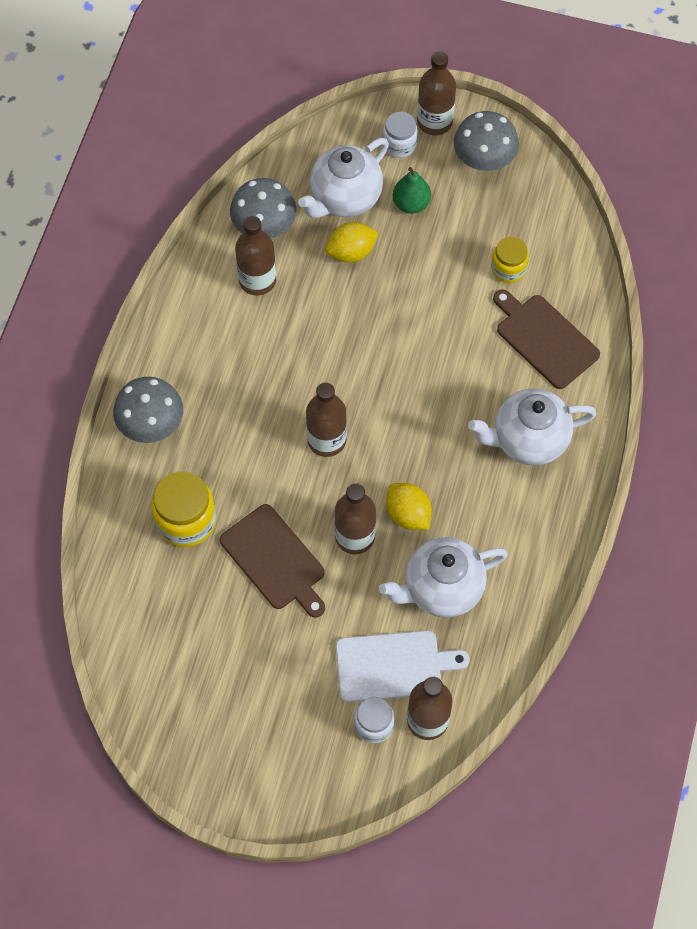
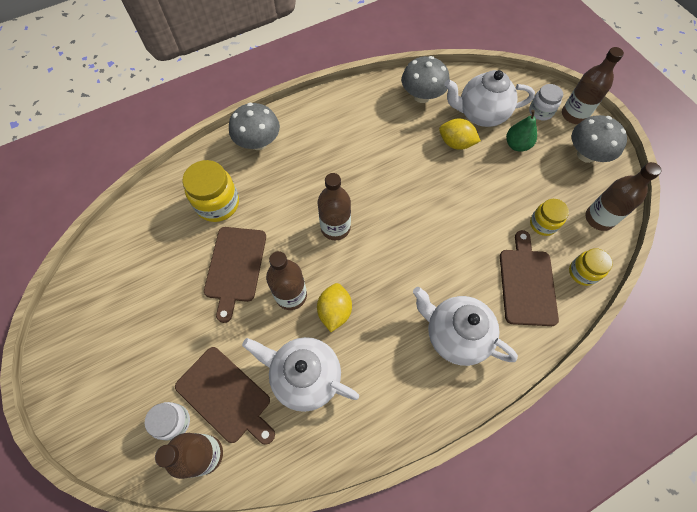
camera: 45 degrees right, 0 degrees up
(257, 280) = (389, 118): brown bottle -> brown bottle (599, 218)
(393, 666) = (225, 396): white cutting board -> brown cutting board
(581, 287) = (582, 272): none -> yellow jar

